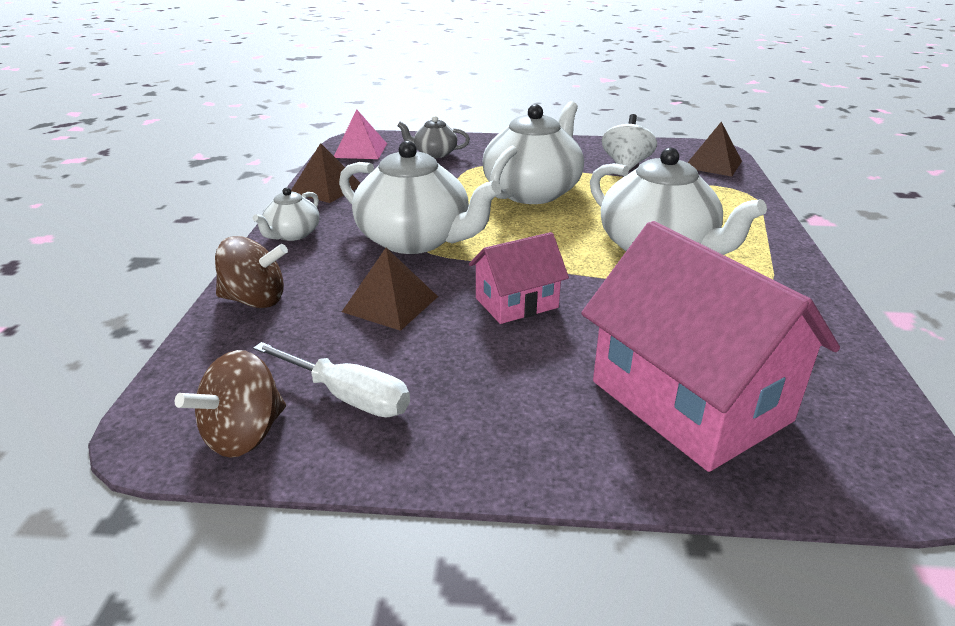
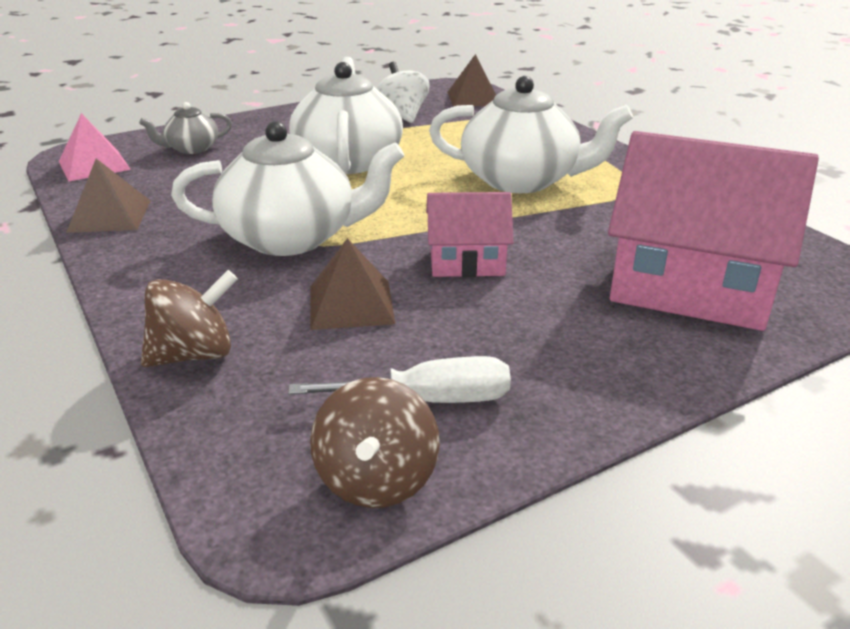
camera: 35 degrees left, 0 degrees up
(292, 234) = (138, 275): white teapot -> none
(516, 303) = (467, 262): pink house -> pink house turned 60 degrees clockwise

